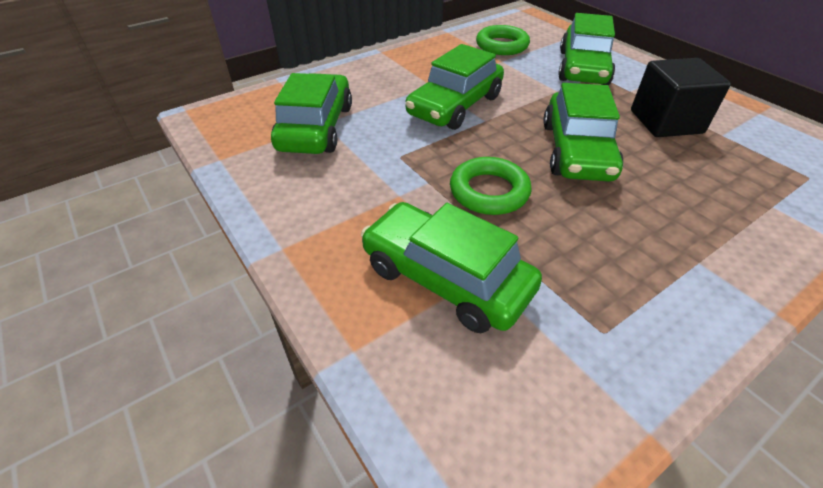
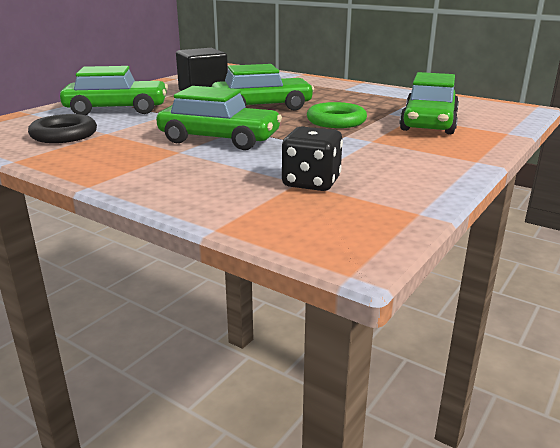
camera: 110 degrees left, 20 degrees down
(316, 127) = (311, 183): green car -> black dice
(502, 45) = (64, 135): green ring -> black ring

